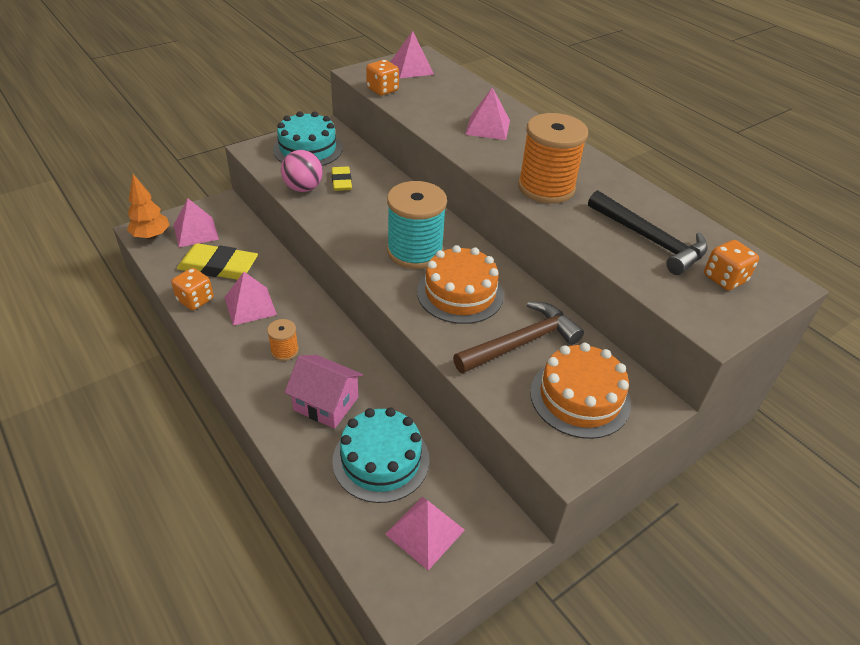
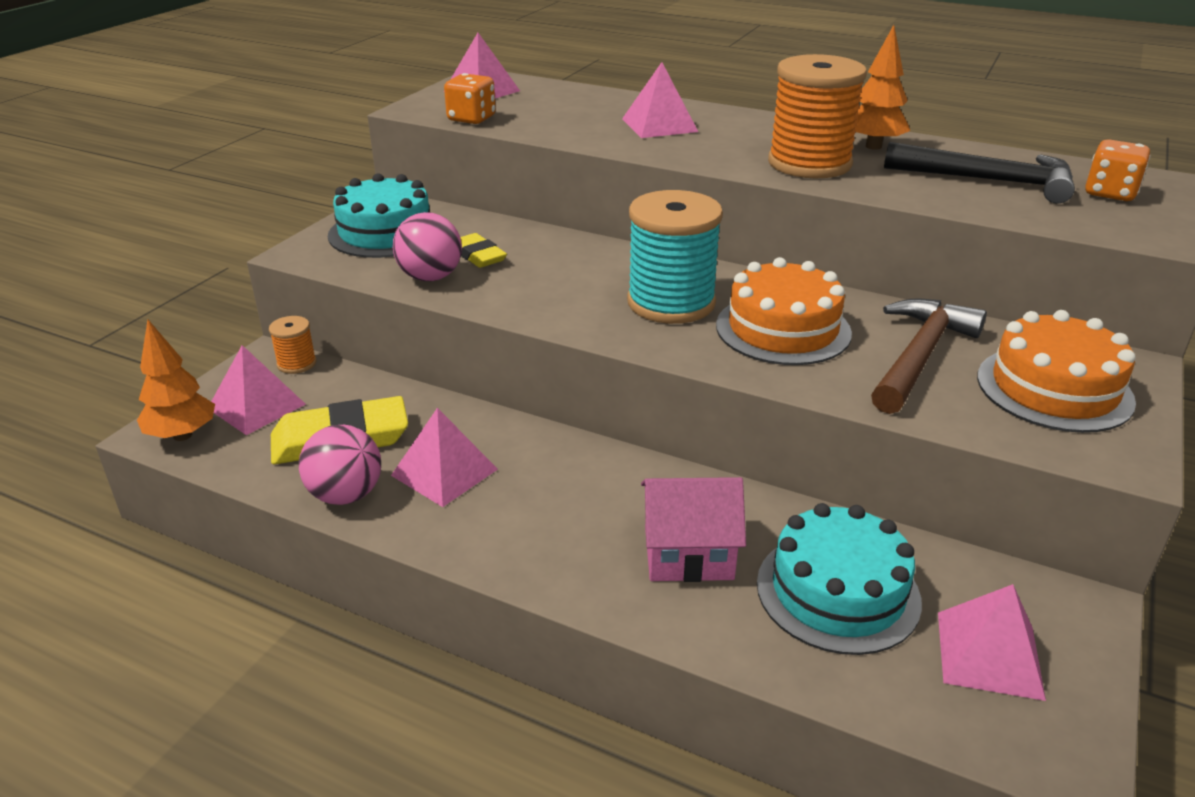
camera: 25 degrees left, 10 degrees down
(195, 300) = (346, 495): orange dice -> pink ball
(284, 351) = (557, 510): orange spool -> orange spool (296, 363)
(606, 186) = (873, 146): none -> orange tree

